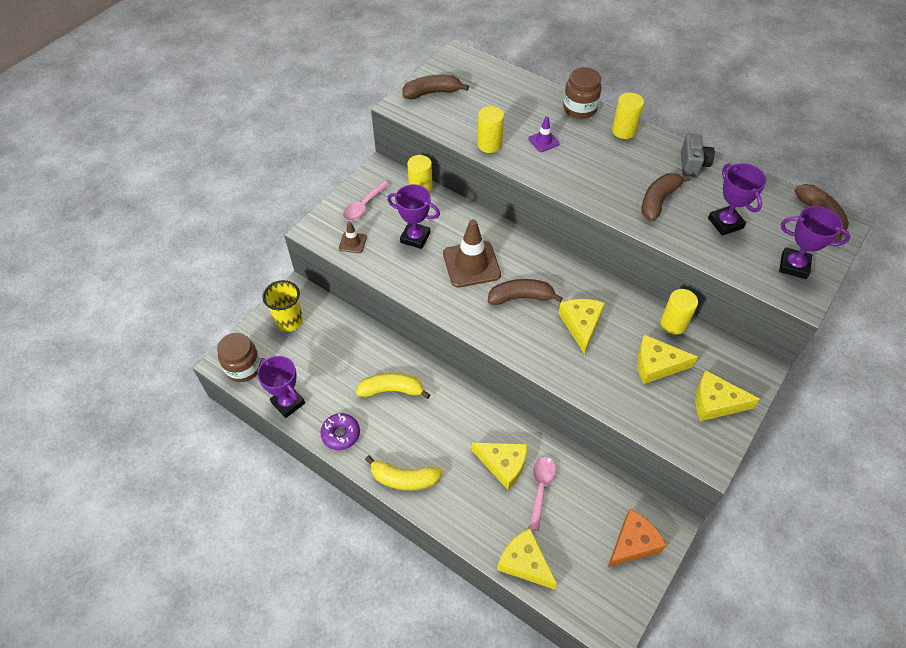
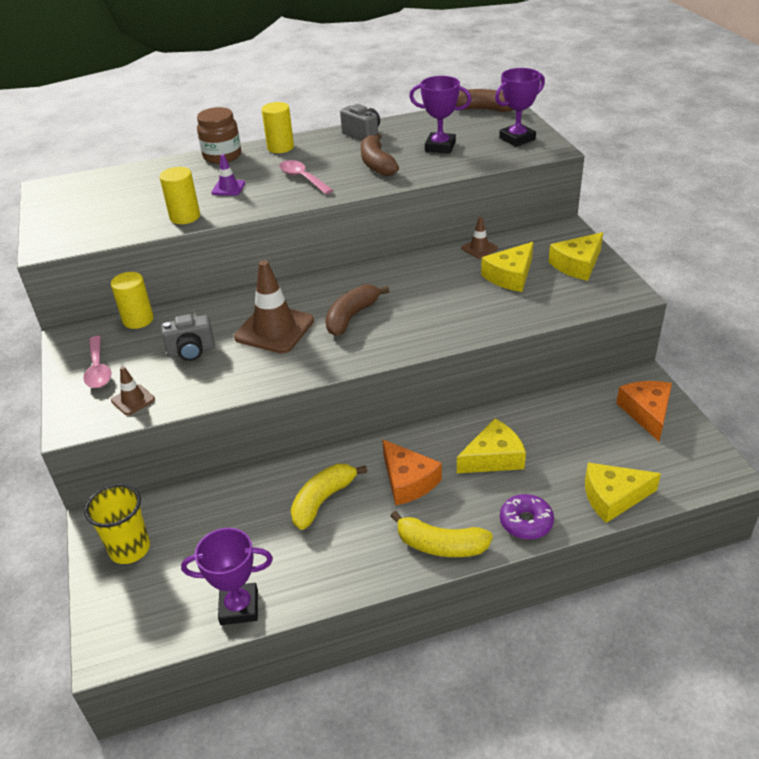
camera: 50 degrees left, 15 degrees down
(243, 367) = (139, 631): brown jar -> none
(341, 434) = (332, 575): purple donut -> purple donut (526, 522)
(404, 479) = (441, 545): yellow banana -> yellow banana turned 60 degrees clockwise
(415, 237) = (191, 351): purple trophy -> grey camera
(432, 93) = (66, 221): brown banana -> none
(443, 426) = (408, 481): none -> orange cheese
(540, 488) = (542, 444): pink spoon -> pink spoon (302, 178)
(581, 325) = (424, 296): yellow cheese -> none
(673, 324) = (479, 248): yellow cylinder -> brown traffic cone

